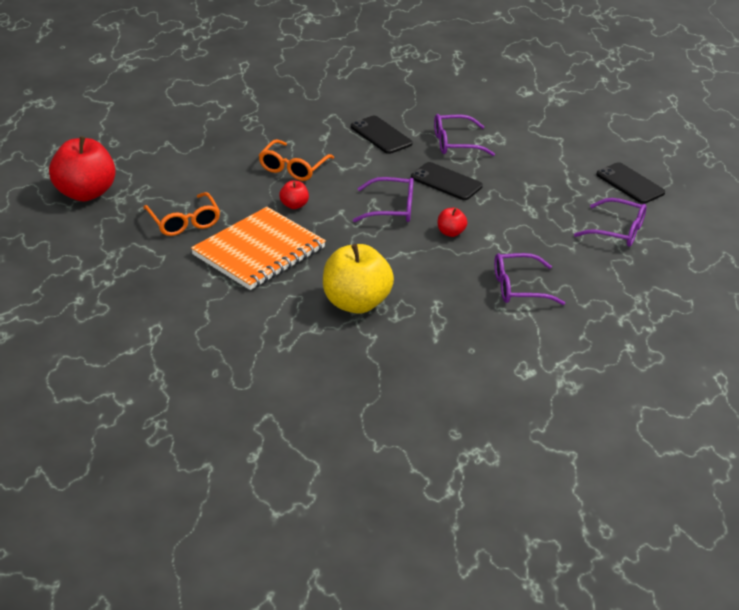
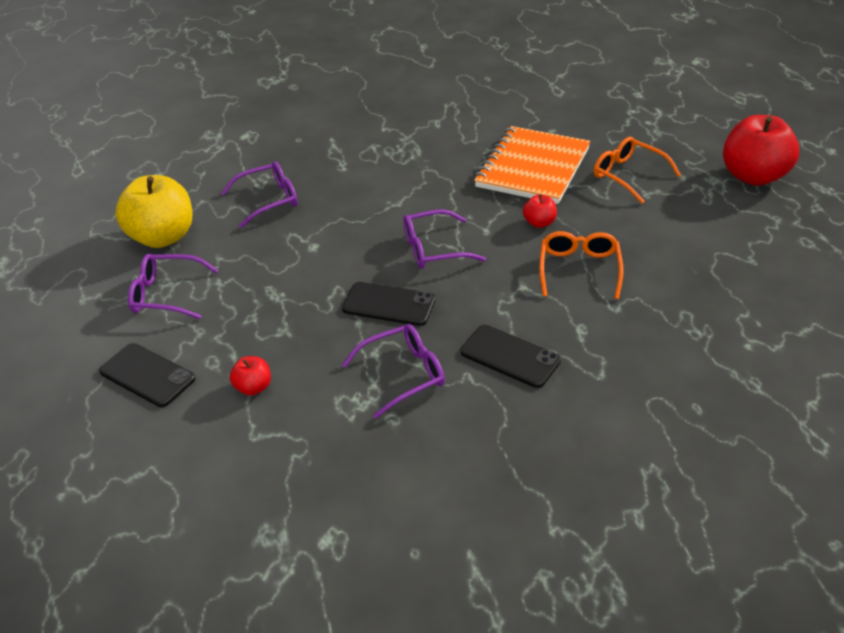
camera: 165 degrees right, 5 degrees up
(356, 303) = (414, 148): yellow apple -> yellow apple (163, 237)
(450, 233) = (357, 238): red apple -> red apple (253, 387)

